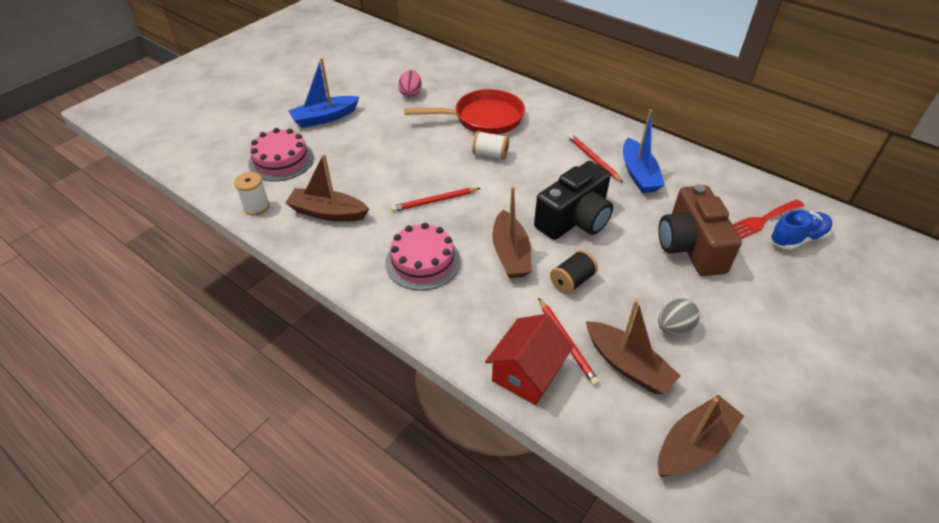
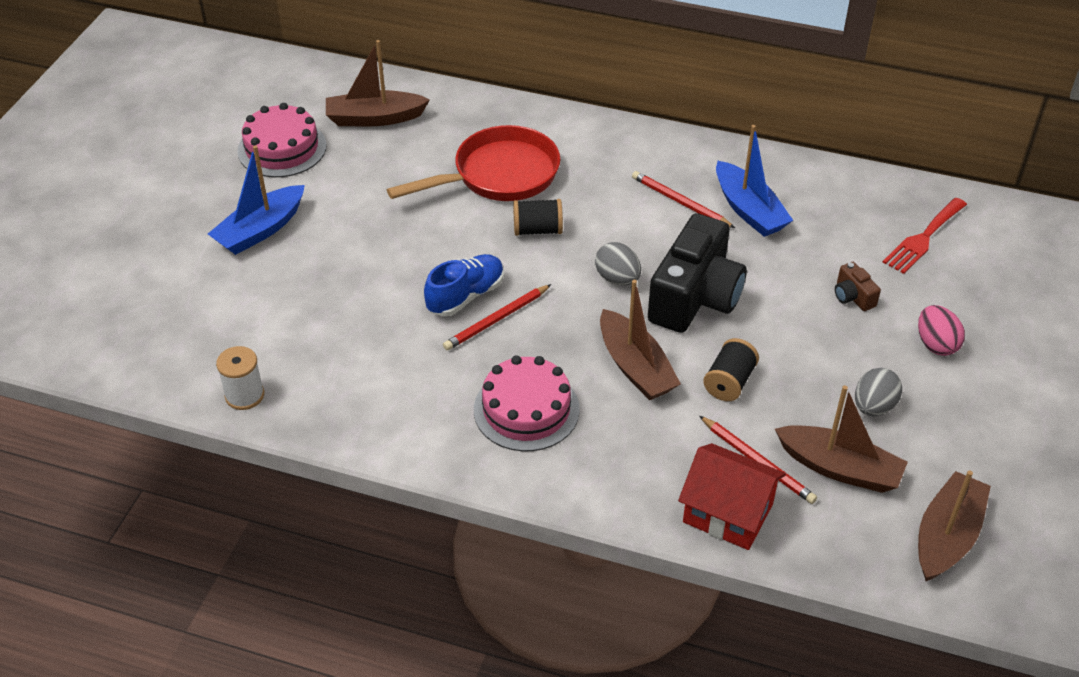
camera: 20 degrees left, 0 degrees up
(281, 160) = (236, 315): pink cake -> pink cake (282, 148)
(328, 213) = (355, 376): brown boat -> brown boat (374, 118)
(410, 94) = (370, 159): pink egg -> pink egg (936, 344)
(490, 154) = (538, 230): white spool -> black spool
(527, 195) = (617, 278): none -> grey egg
(527, 373) = (728, 513): red house -> red house turned 75 degrees counterclockwise
(690, 247) = (853, 296): brown camera -> brown camera, size x0.42
(797, 239) = (973, 252): blue shoe -> blue shoe (465, 296)

